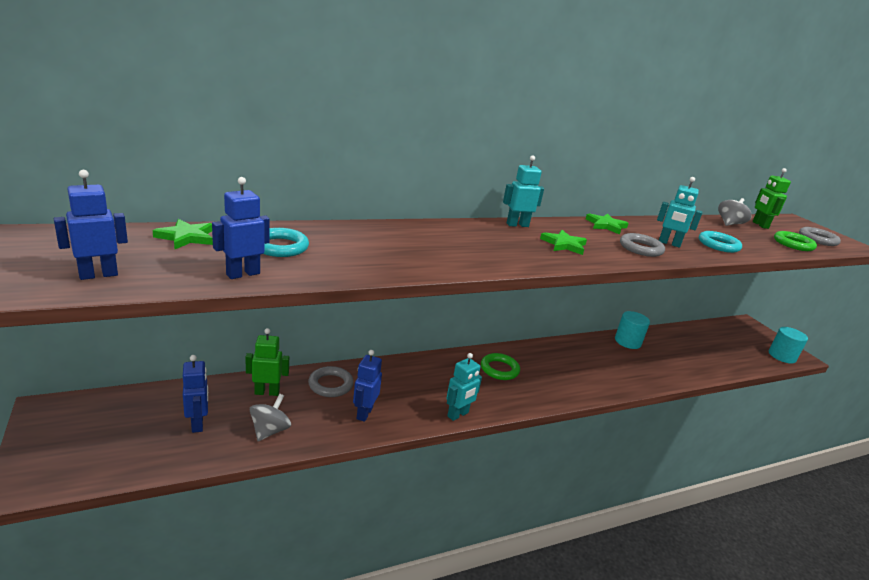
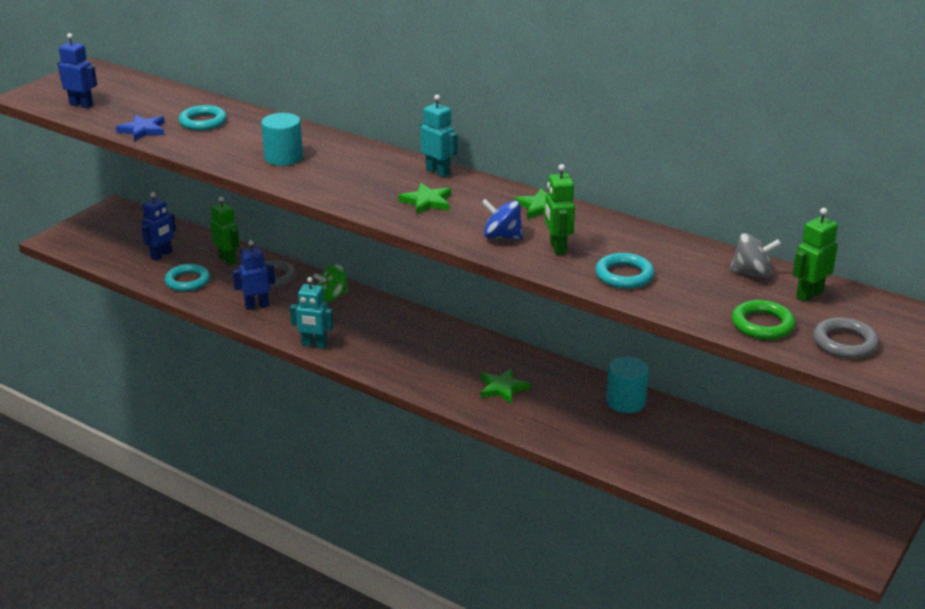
camera: 60 degrees right, 5 degrees up
(186, 237) = (167, 97): green star -> green star (502, 388)
(243, 274) = (143, 130): blue robot -> blue star
(270, 430) = (187, 281): grey spinning top -> turquoise ring
(396, 374) = (332, 296): none -> green spinning top
(499, 369) = (421, 341): green ring -> none
(640, 248) = (502, 236): grey ring -> blue spinning top
(669, 243) = (557, 248): turquoise robot -> green robot
(782, 356) = (823, 538): turquoise cylinder -> turquoise cylinder (283, 157)

